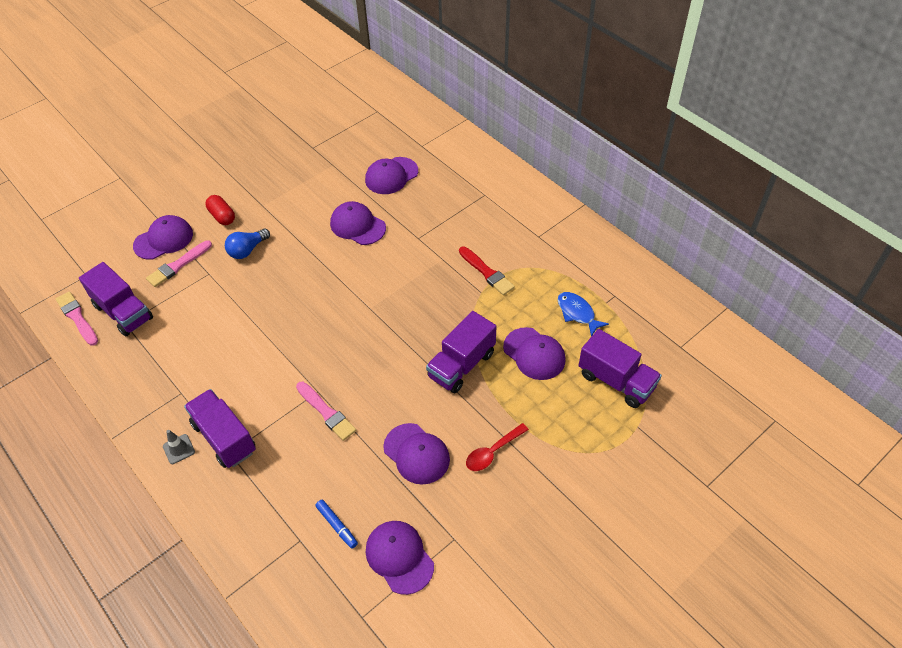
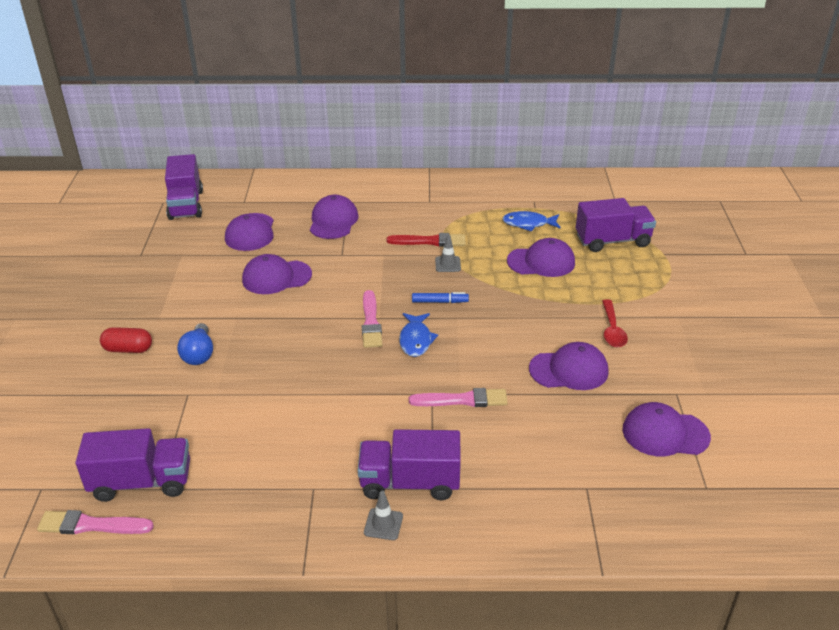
camera: 50 degrees left, 15 degrees down
(163, 240) = (90, 404): purple cap -> purple cap (333, 221)
(178, 265) = (142, 410): pink brush -> pink brush (371, 322)
(337, 526) = (595, 455): blue marker -> blue marker (440, 302)
(365, 344) = (416, 340): none -> blue fish
(461, 365) = (507, 301): purple truck -> purple truck (186, 205)
(469, 302) = (448, 264): none -> grey traffic cone

